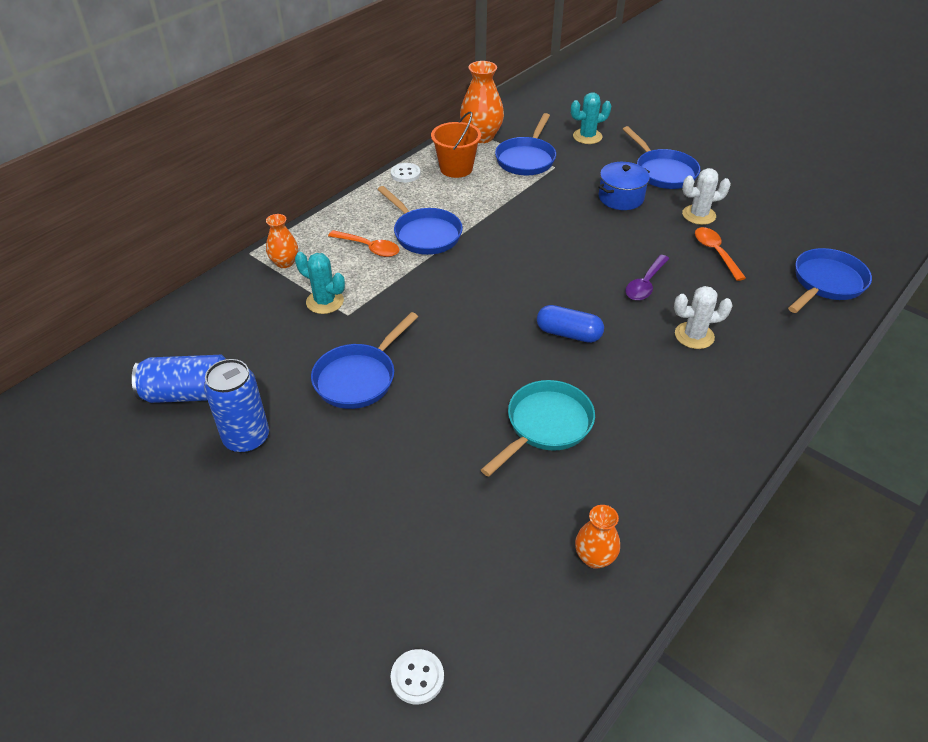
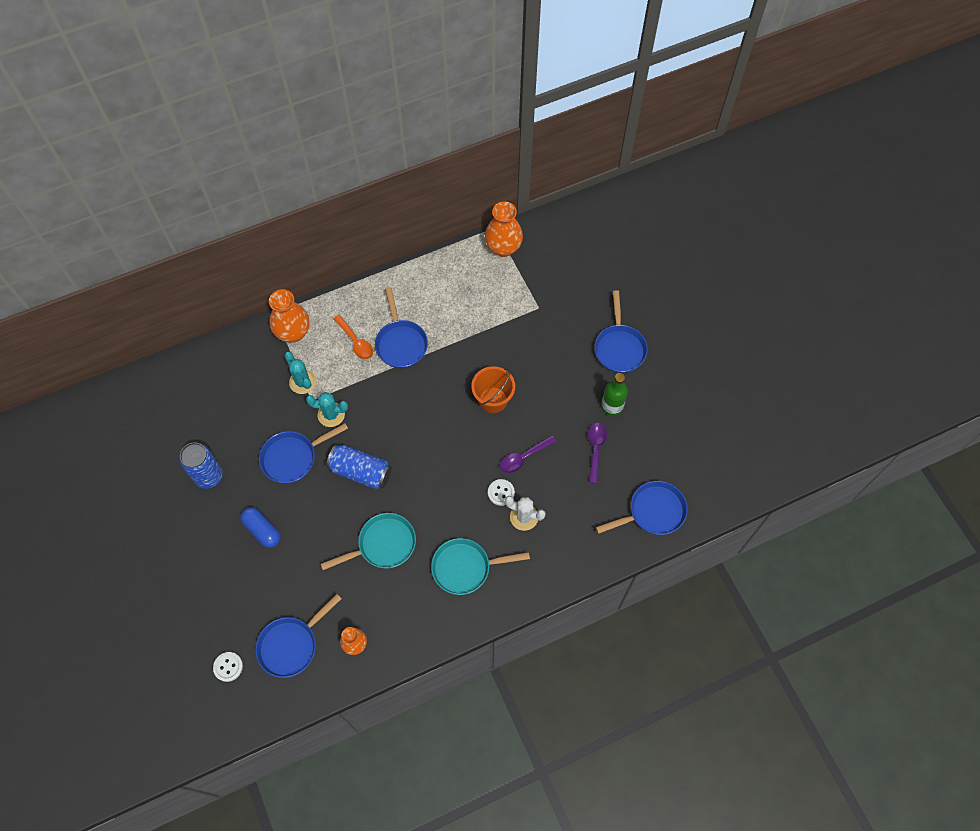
camera: 25 degrees right, 20 degrees up
(190, 393) = (190, 427): blue can -> blue can (361, 471)
(285, 262) = (293, 333): orange vase -> orange vase, size x1.68
(405, 174) = (421, 270): white button -> white button (501, 492)
(456, 168) = (462, 279): orange bucket -> orange bucket (493, 400)
(526, 159) = (522, 289): blue pan -> blue pan (291, 645)
(568, 334) = (442, 479): blue capsule -> blue capsule (262, 530)
(587, 136) = (588, 281): turquoise cactus -> turquoise cactus (331, 414)
(621, 197) = (566, 363): blue pot -> none
(669, 410) = (465, 568): none -> turquoise pan
(698, 215) = (612, 406): white cactus -> green bottle
(715, 252) = (595, 449): orange spoon -> purple spoon

